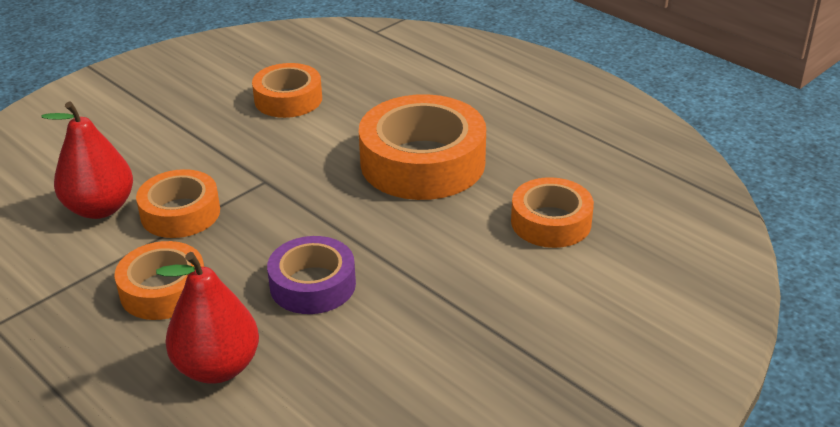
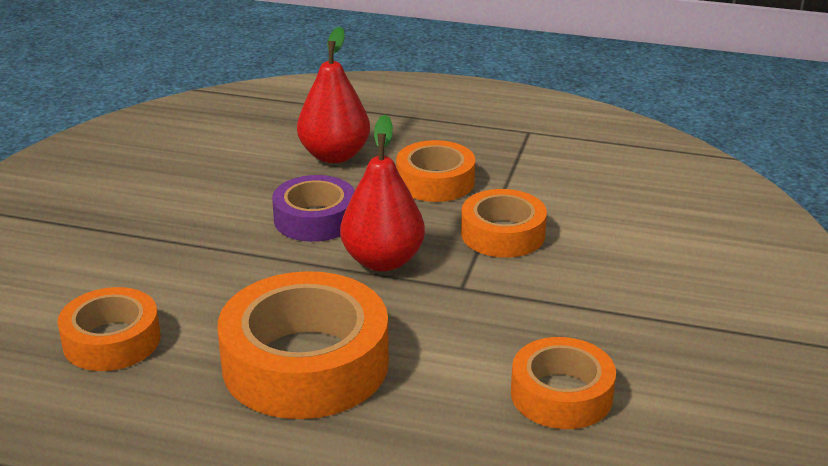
camera: 150 degrees right, 5 degrees down
(100, 208) = (581, 216): red pear -> red pear (383, 261)

